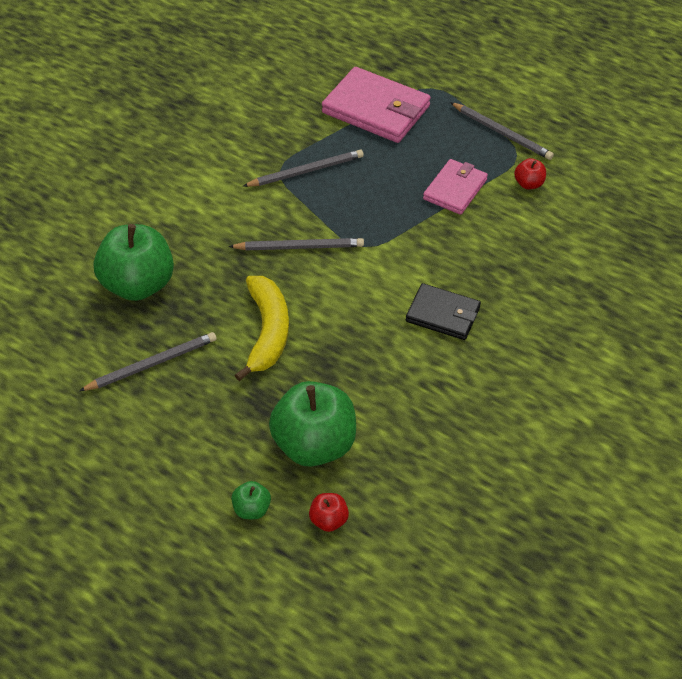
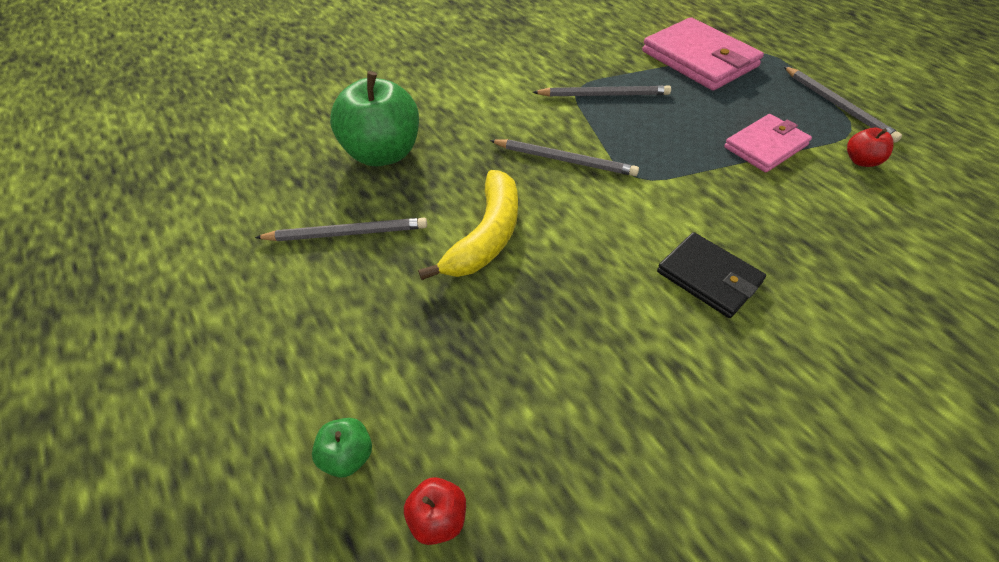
camera: 25 degrees right, 0 degrees up
(314, 444) = (474, 392): green apple -> none

